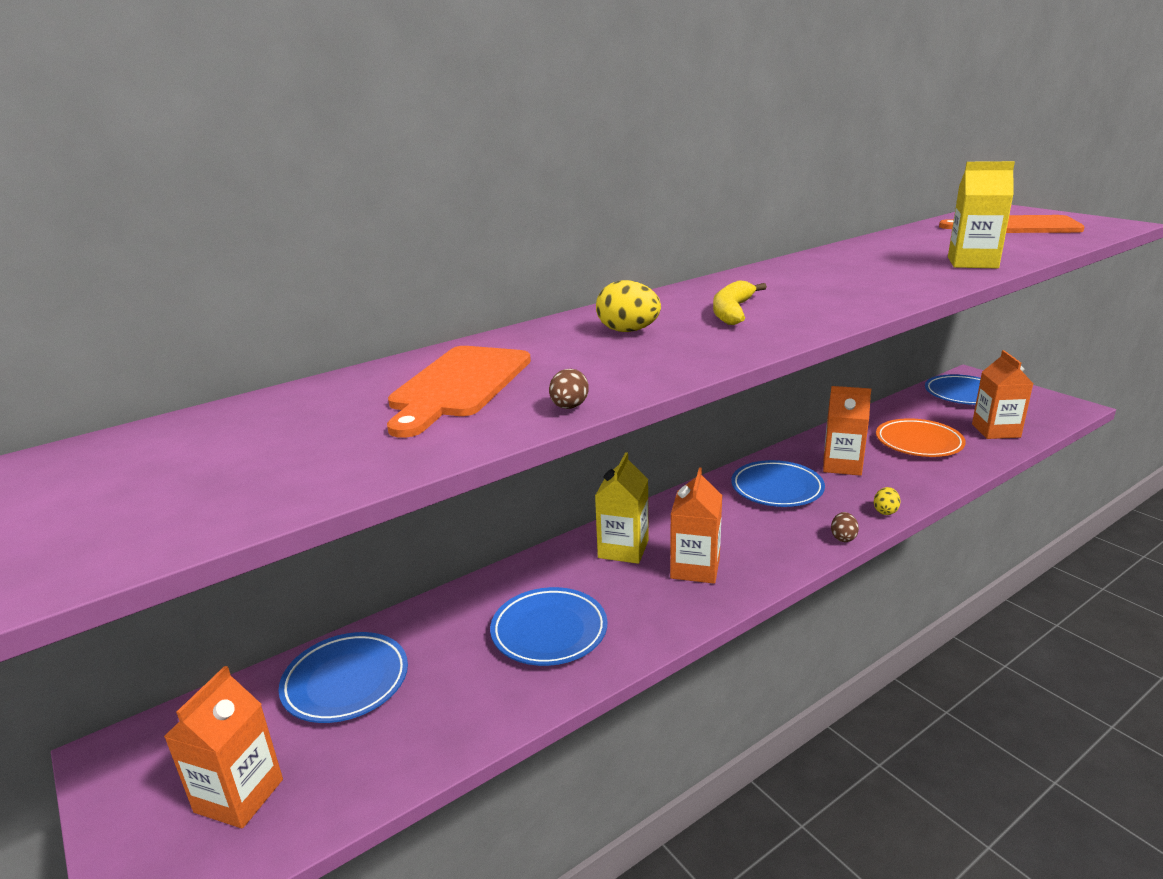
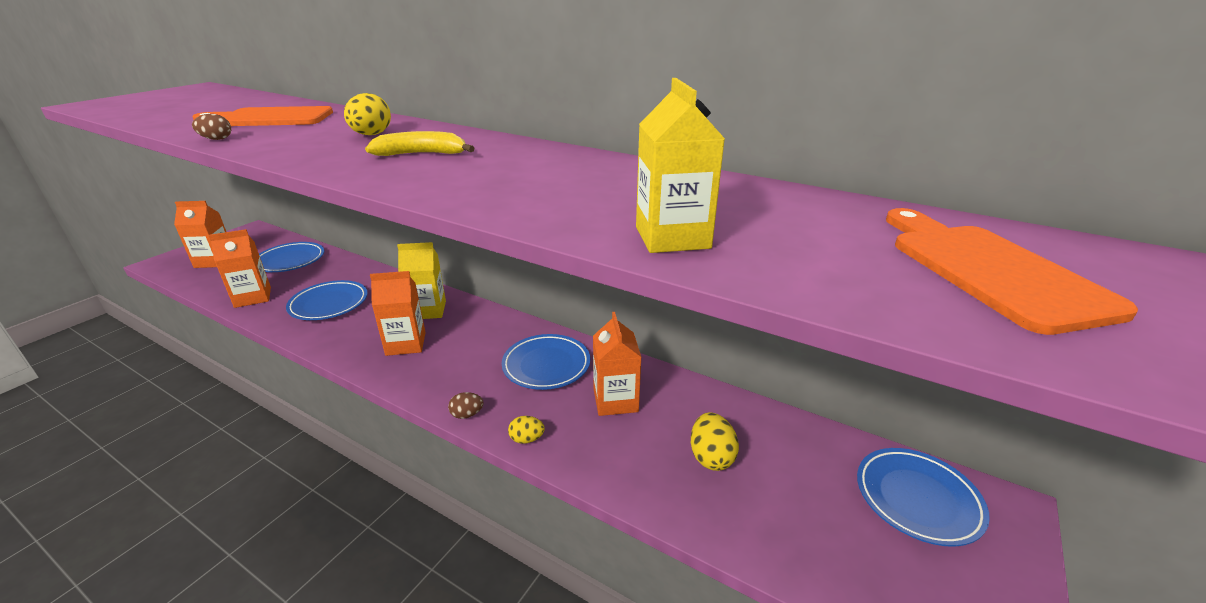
camera: 65 degrees right, 5 degrees up
(918, 443) = (711, 457): orange plate -> yellow egg
(995, 431) = (808, 538): orange carton -> orange carton (253, 297)

